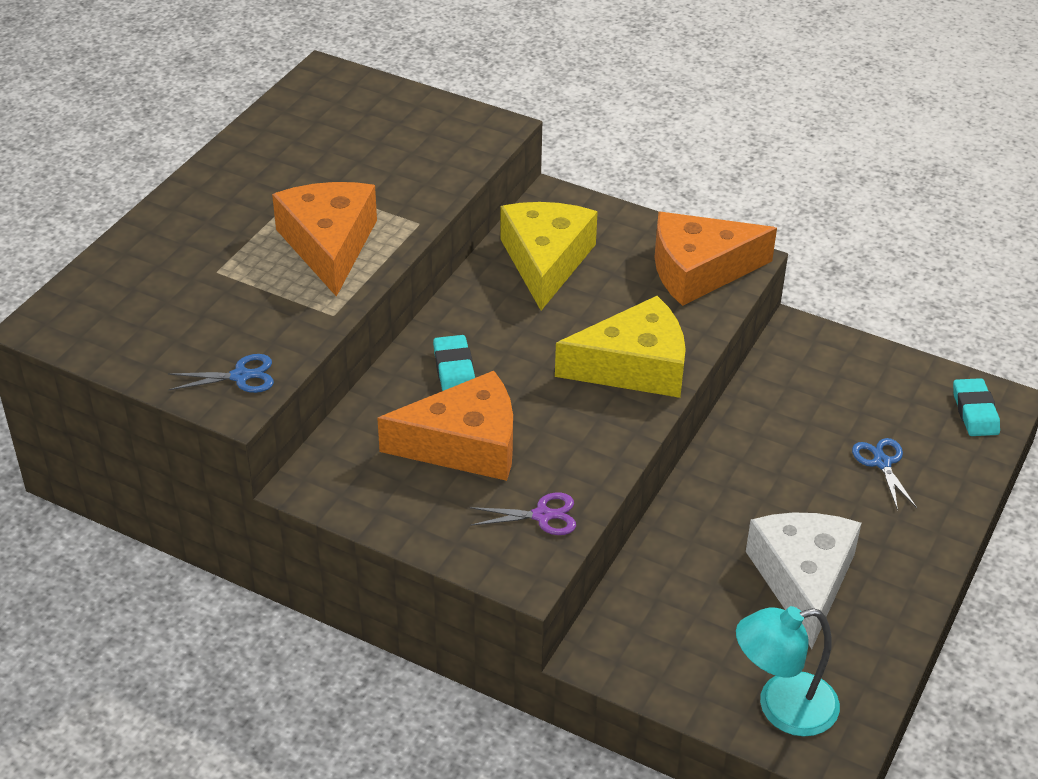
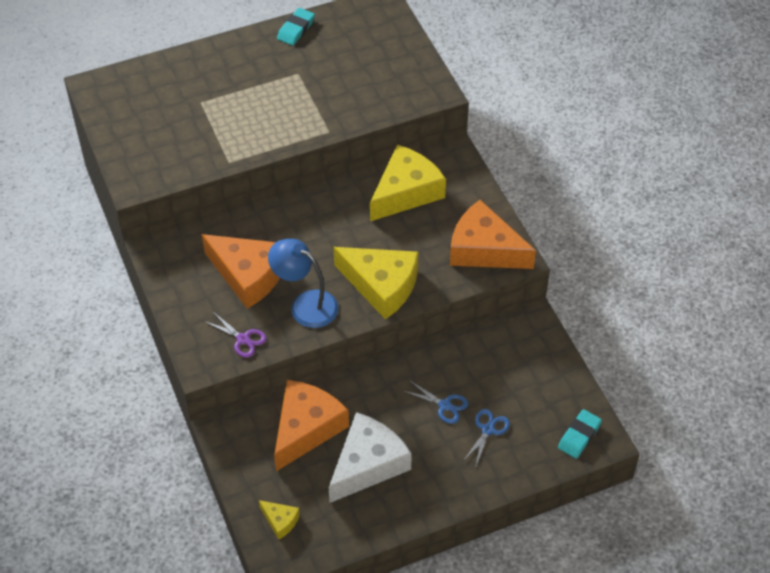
camera: 40 degrees right, 10 degrees up
(240, 376) = (151, 171): blue scissors -> blue scissors (445, 405)
(329, 245) = (270, 118): orange cheese -> orange cheese (306, 428)
(454, 370) = (288, 229): turquoise eraser -> turquoise eraser (296, 29)
(571, 435) = (305, 304): none -> blue lamp
(782, 708) = (280, 521): turquoise lamp -> yellow cheese

